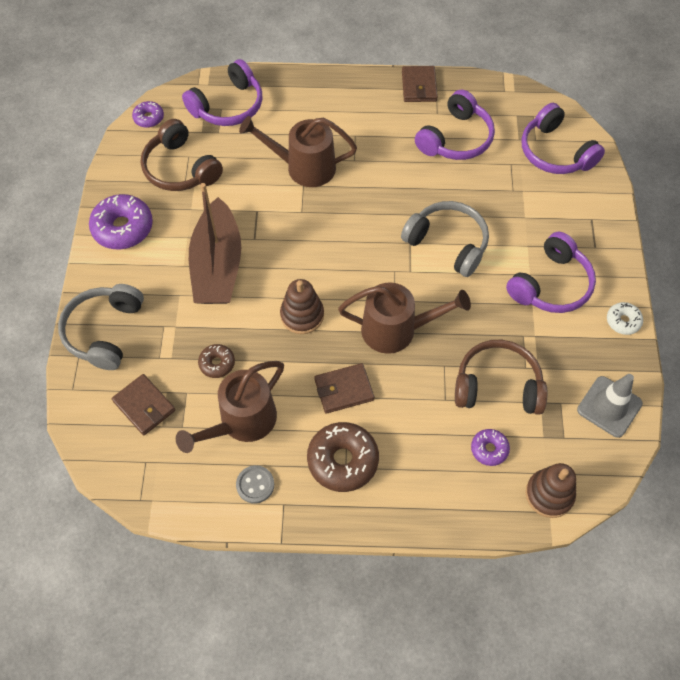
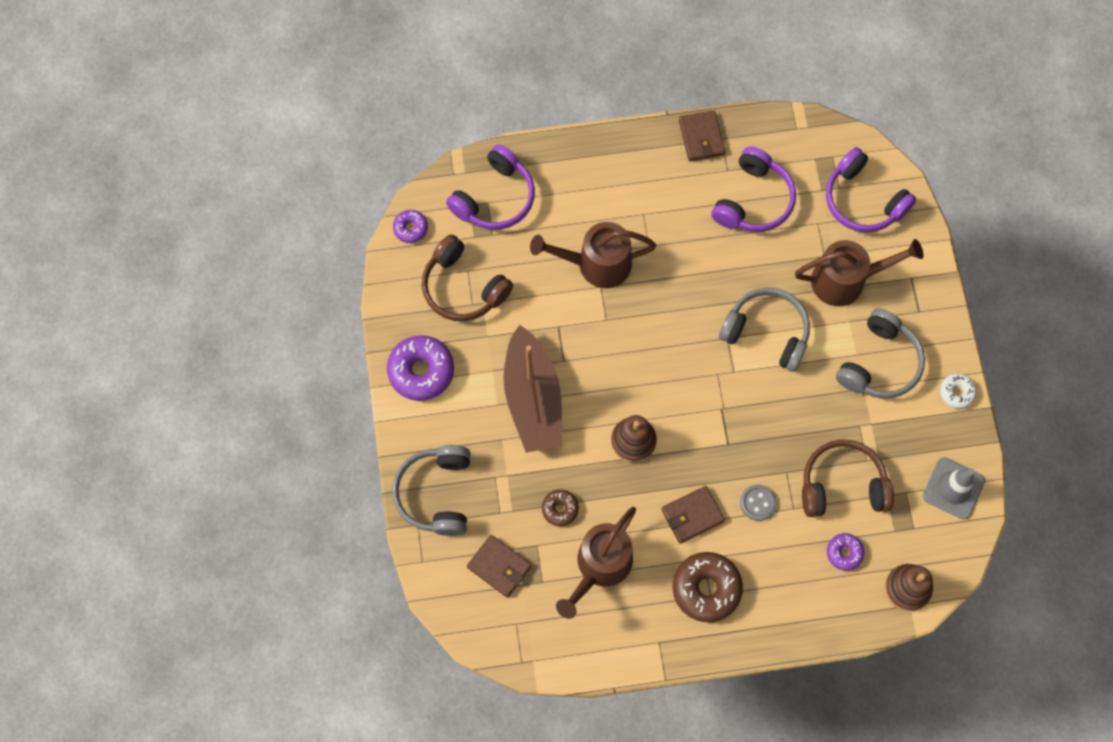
camera: 10 degrees left, 10 degrees up
(255, 485) = (628, 628): grey button -> grey button (757, 503)
(397, 330) = (732, 441): brown watering can -> brown watering can (846, 280)
(551, 285) = (879, 363): purple headphones -> grey headphones

